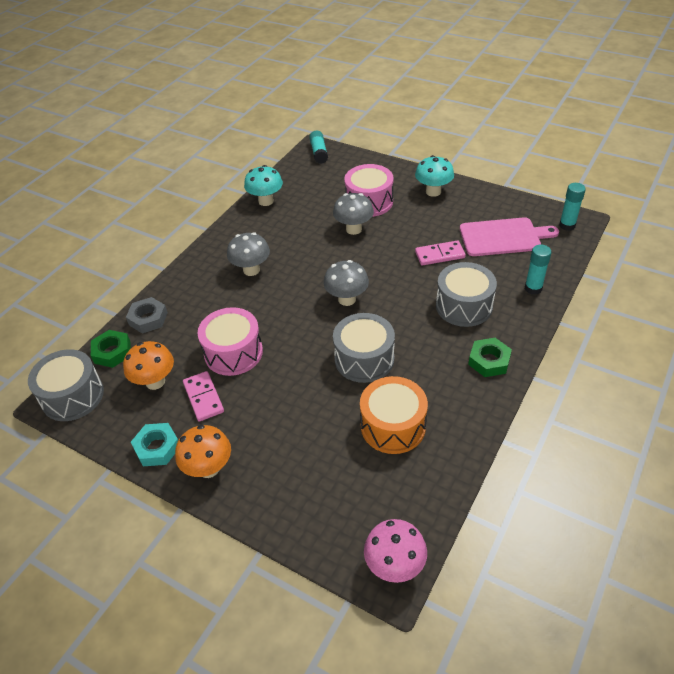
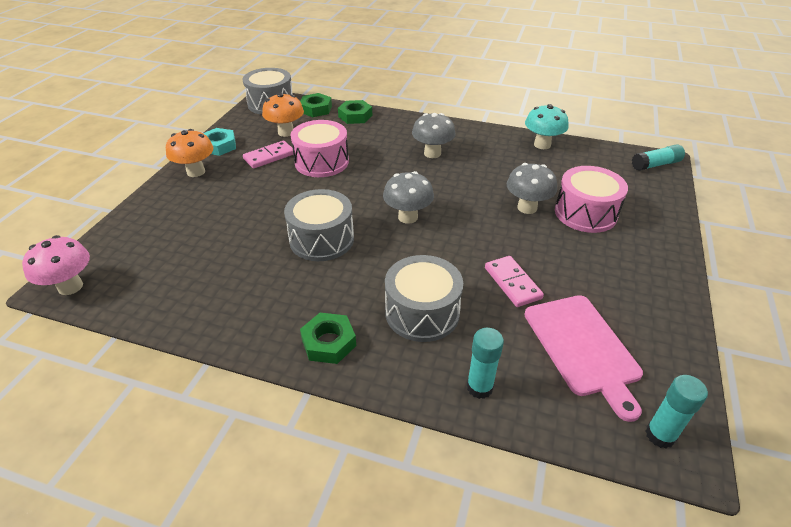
camera: 75 degrees right, 5 degrees down
(148, 319) = (355, 116): grey nut -> green nut
(393, 426) = (231, 269): orange drum -> none
(433, 192) = (644, 266): turquoise mushroom -> none

